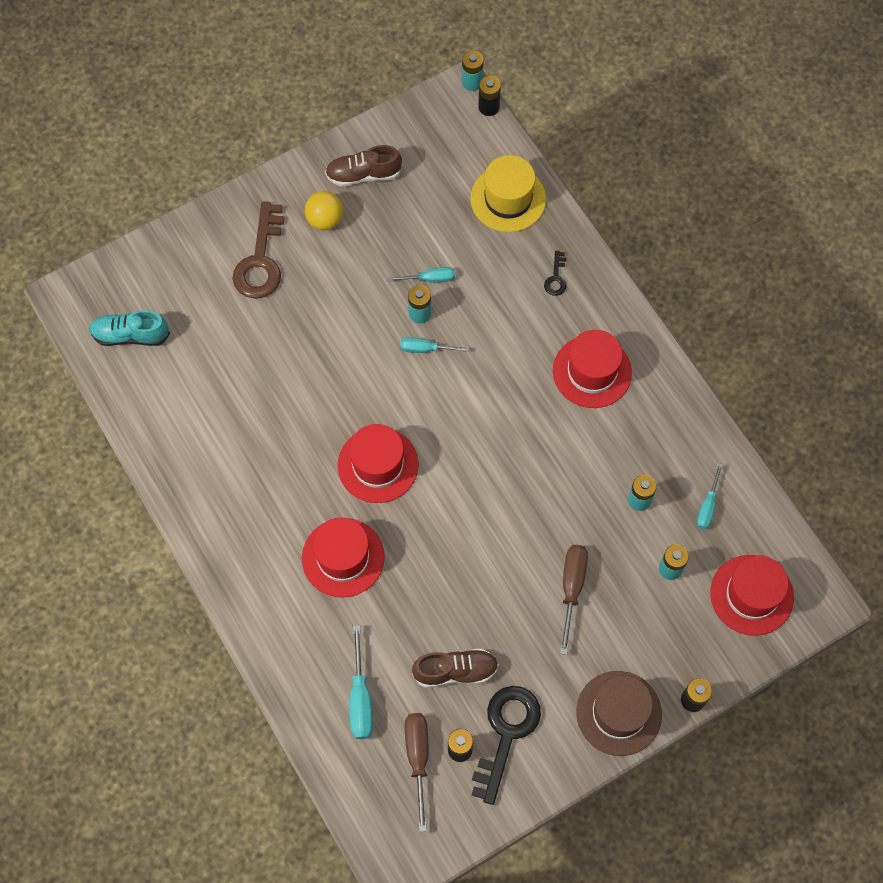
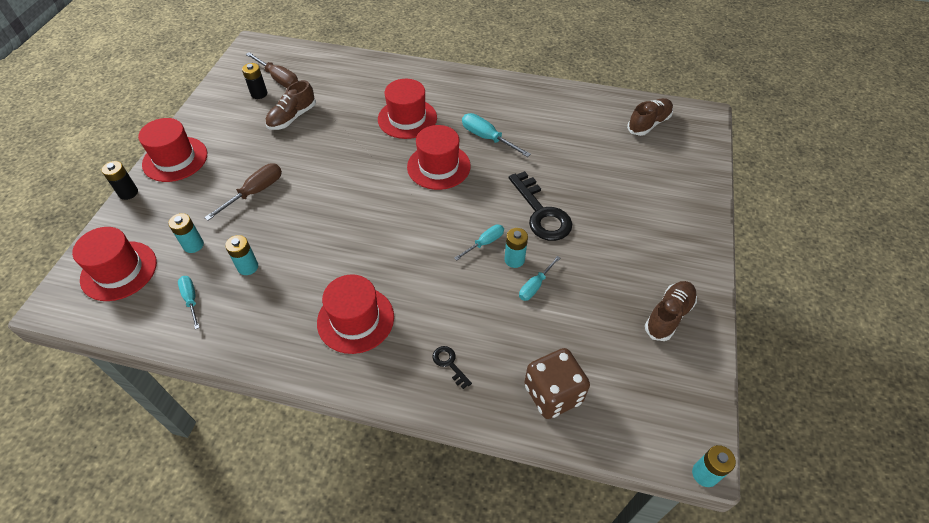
camera: 135 degrees right, 15 degrees down
(131, 335) = (648, 124): turquoise shoe -> brown shoe
(260, 260) = (646, 209): brown key -> none
(325, 220) = (647, 264): yellow ball -> none
(360, 698) = (333, 79): turquoise screwdriver -> turquoise screwdriver (487, 138)
(488, 107) = (663, 463): black battery -> none
(506, 733) = (238, 113): black key -> black key (541, 213)
(508, 199) = (553, 394): yellow hat -> brown dice
(571, 588) = (255, 192): brown screwdriver -> brown screwdriver turned 105 degrees counterclockwise
(619, 713) = (175, 159): brown hat -> red hat

